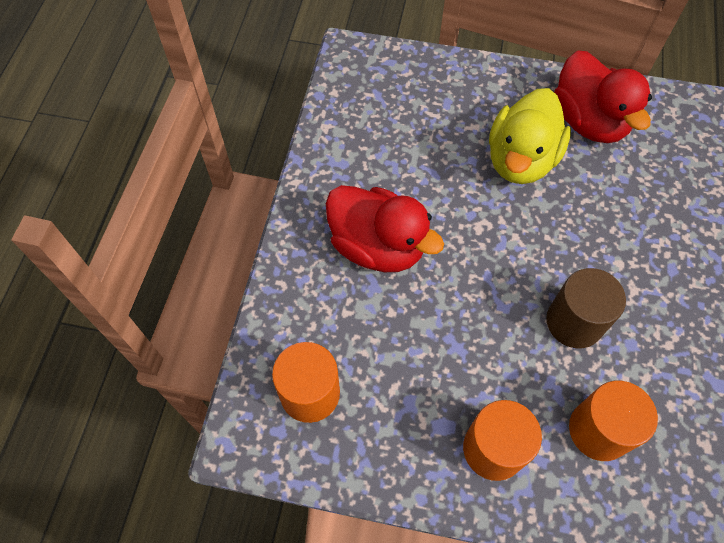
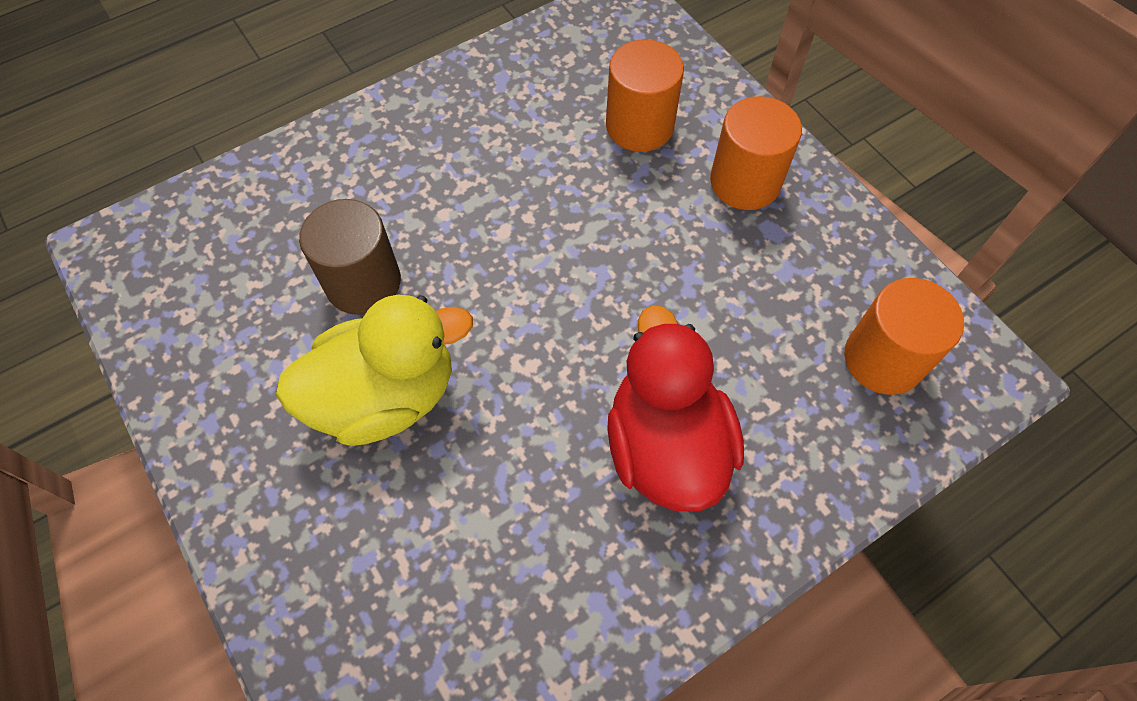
camera: 135 degrees left, 0 degrees up
(574, 322) = (554, 206): brown cylinder -> brown cylinder (363, 282)
(588, 121) = (250, 368): red duck -> none

